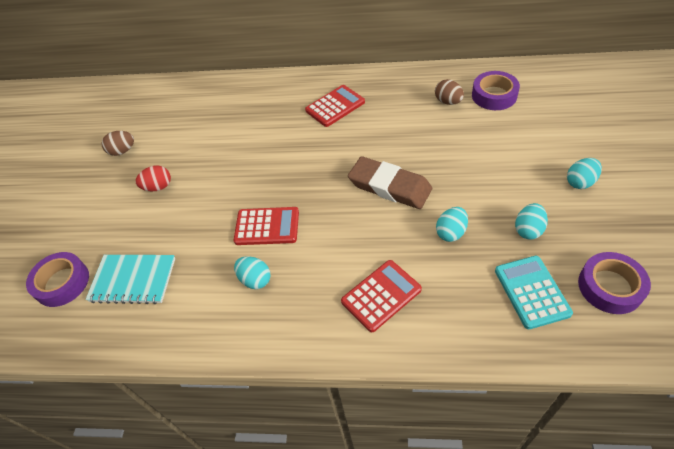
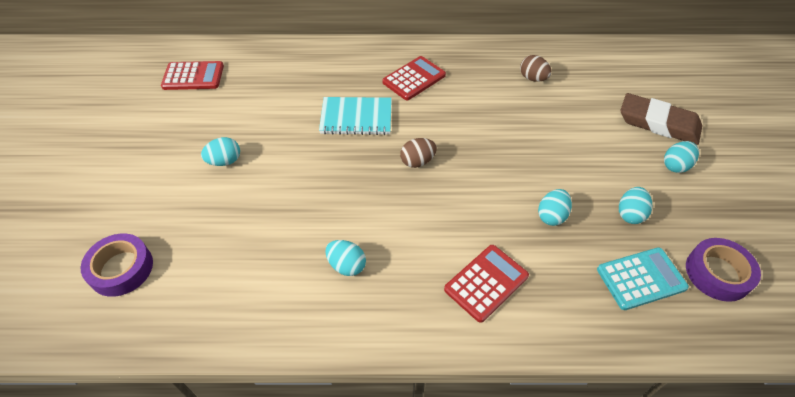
camera: 10 degrees left, 0 degrees up
(123, 151) = (179, 120): brown egg -> brown egg (417, 161)
(133, 280) = (206, 265): turquoise notebook -> turquoise notebook (356, 118)
(158, 187) = (224, 161): red egg -> turquoise egg
(267, 226) = (353, 207): red calculator -> red calculator (193, 76)
(389, 186) = (482, 166): brown eraser -> brown eraser (658, 123)
(494, 95) = (579, 73): purple tape -> none
(531, 292) = (641, 278): turquoise calculator -> turquoise calculator turned 90 degrees clockwise

